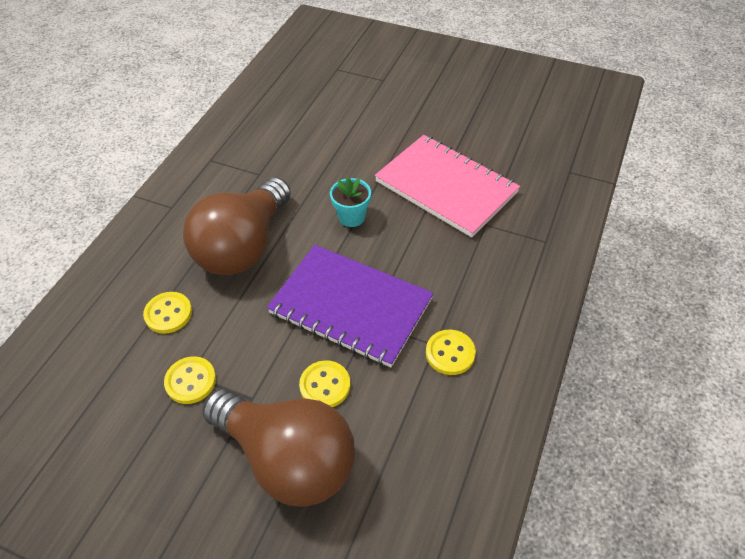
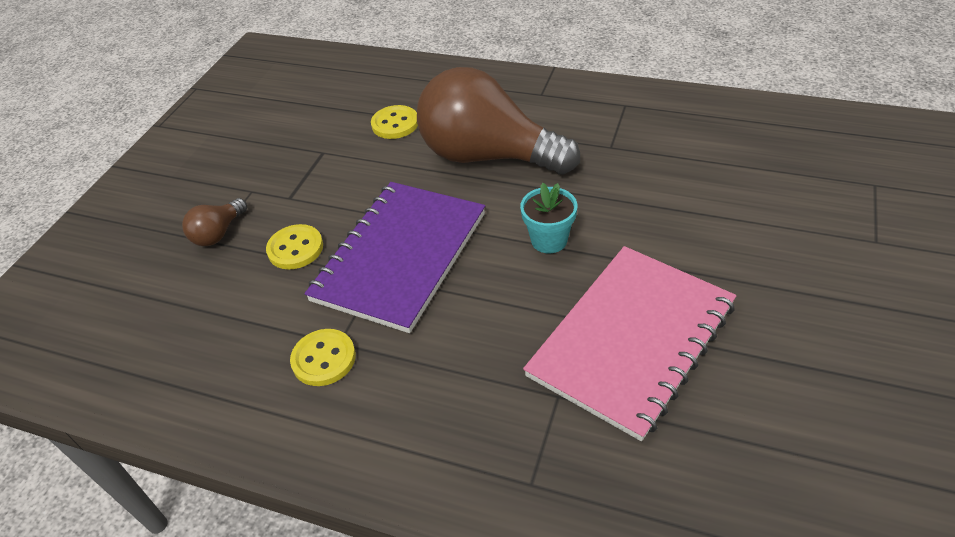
camera: 90 degrees right, 5 degrees down
(191, 381) = (315, 154): yellow button -> none
(288, 458) = (218, 233): brown light bulb -> brown light bulb, size x0.42

